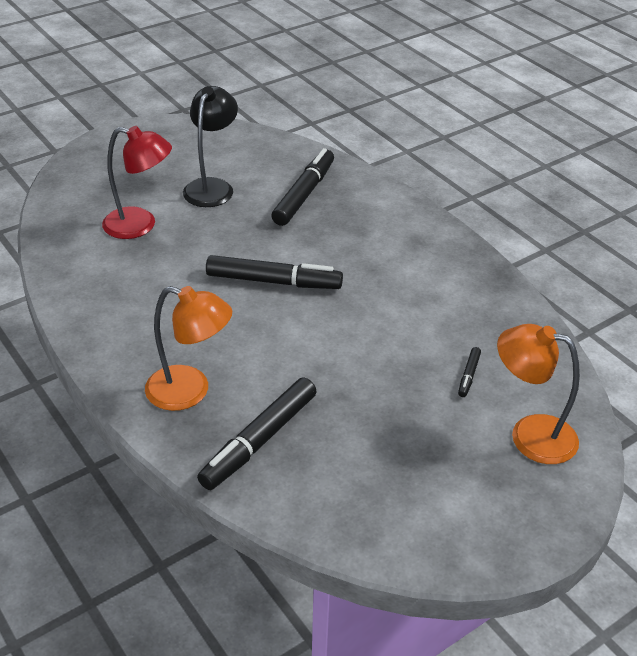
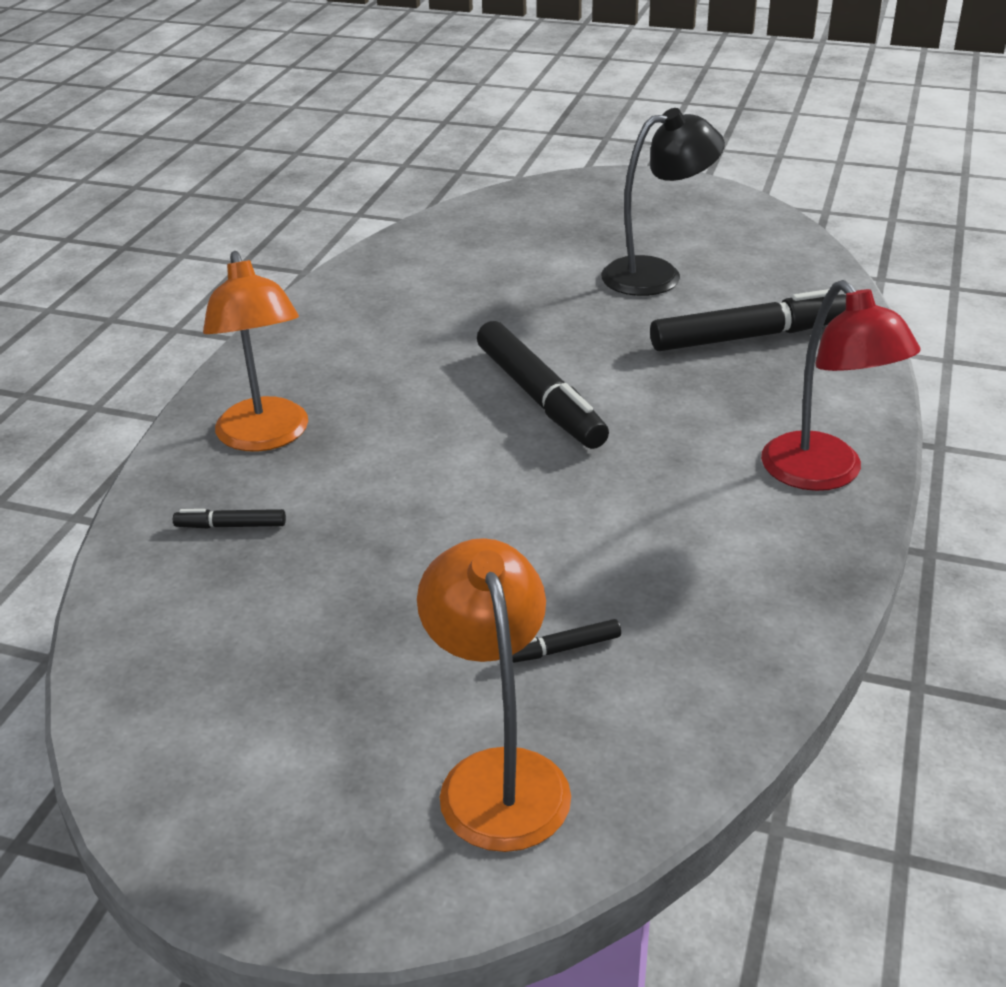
camera: 55 degrees right, 5 degrees down
(140, 225) = (514, 269): red lamp -> red lamp (824, 474)
(259, 440) = (231, 526): black marker -> black marker, size x0.44

